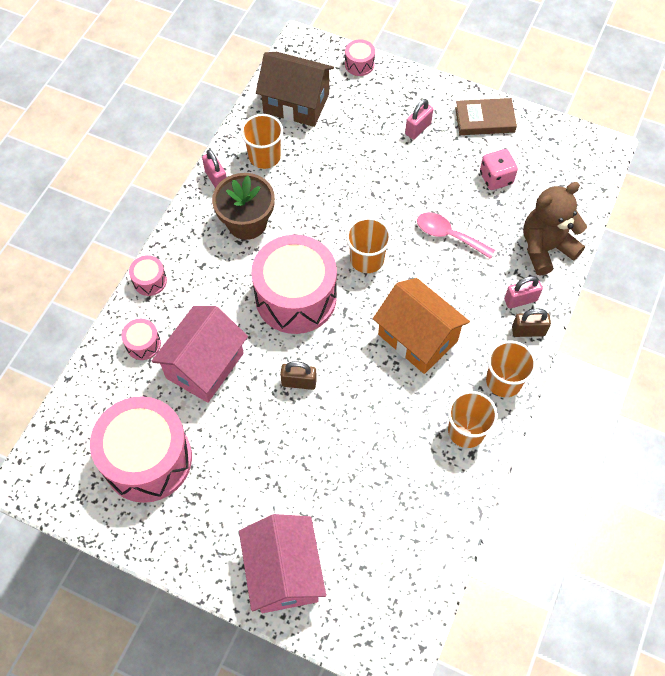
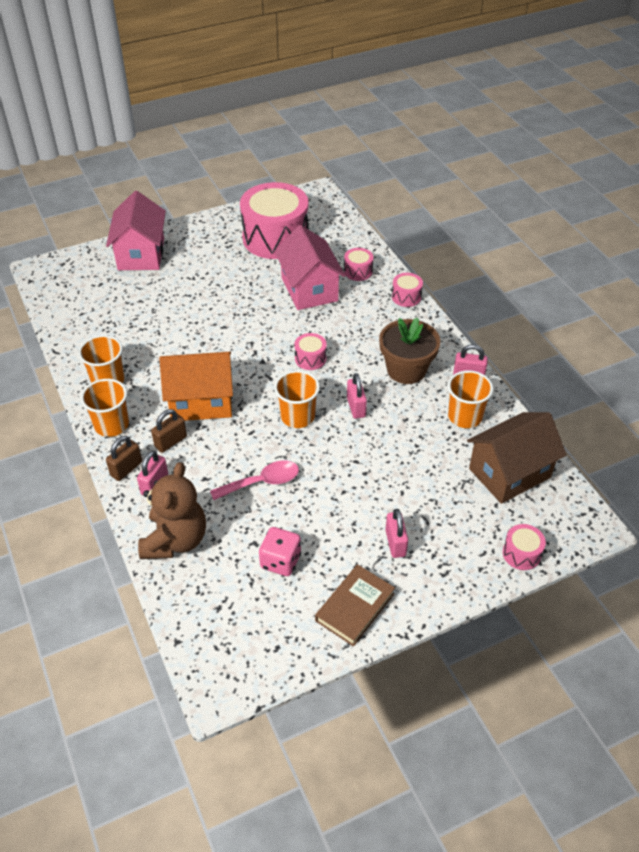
camera: 130 degrees right, 15 degrees down
(284, 572) = (141, 254): pink house -> pink house turned 60 degrees clockwise
(296, 297) = (310, 359): pink drum -> pink drum, size x0.42
(299, 382) = (244, 323): brown padlock -> brown padlock (171, 442)
(320, 228) = (356, 407): none -> pink padlock

